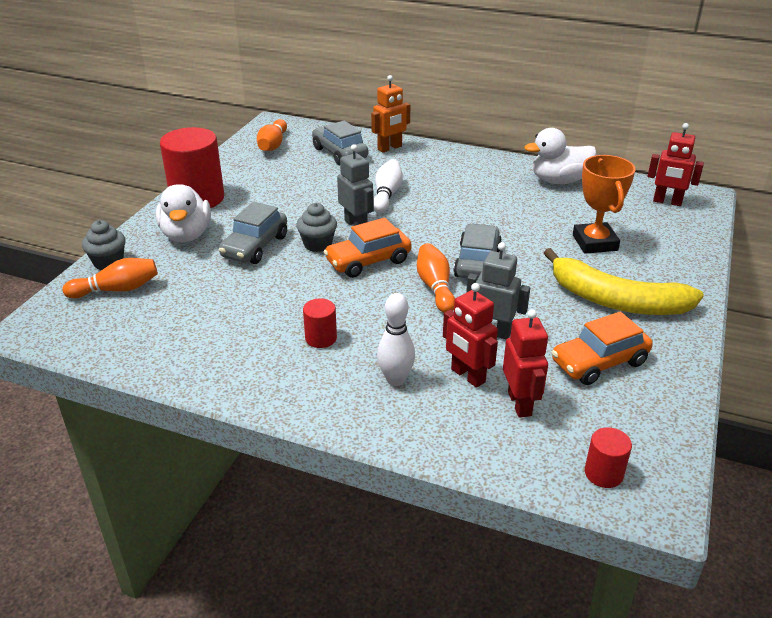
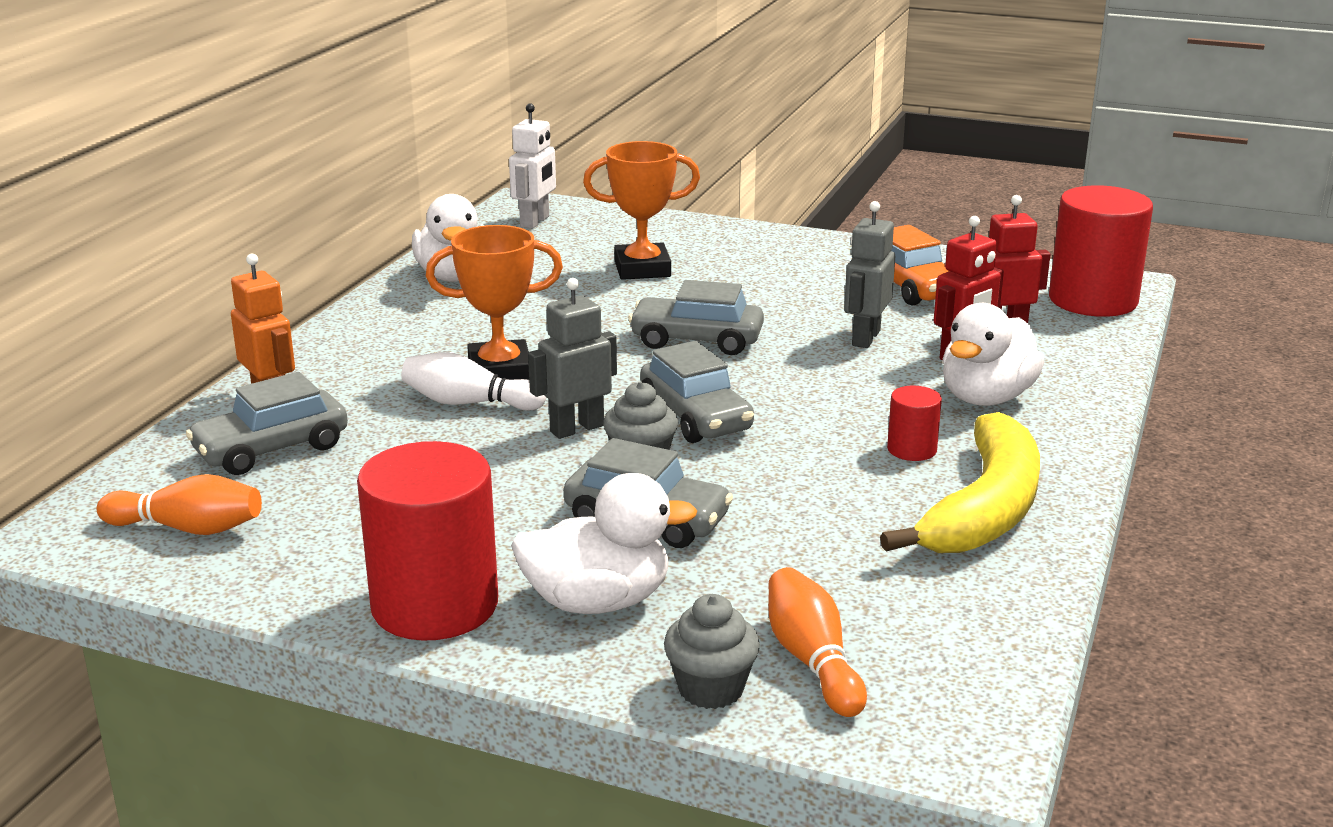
camera: 90 degrees left, 10 degrees down
(368, 261) = (696, 417): orange car -> grey car
(395, 379) = (986, 398): white bowling pin -> white duck
(426, 201) = (500, 371): none -> orange trophy
(435, 287) = (765, 370): orange bowling pin -> none
(603, 473) = (1093, 300): red cylinder -> red cylinder, size x2.16
(616, 301) = (782, 269): yellow banana -> yellow banana (985, 509)
(667, 202) = (535, 222): red robot -> white robot

